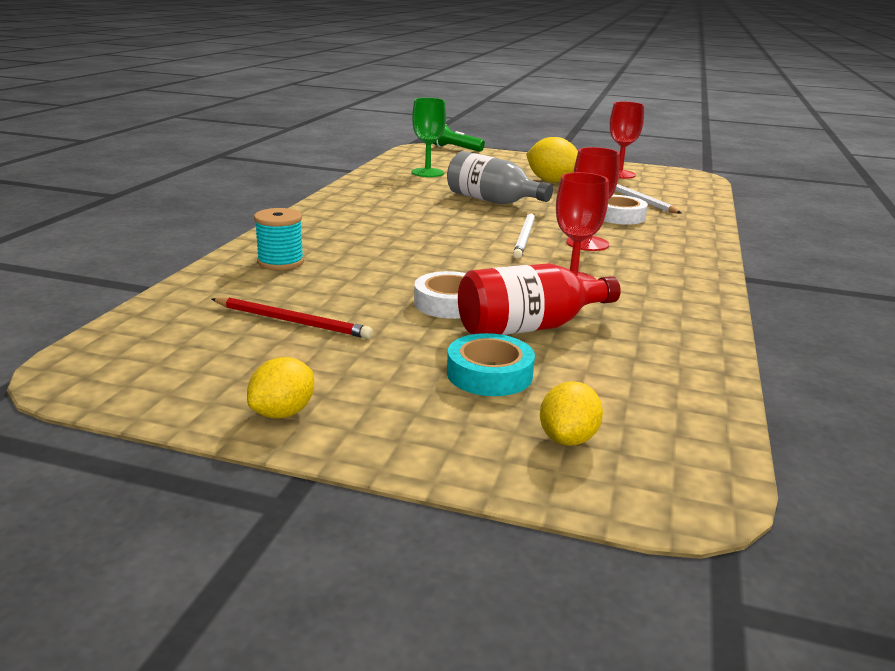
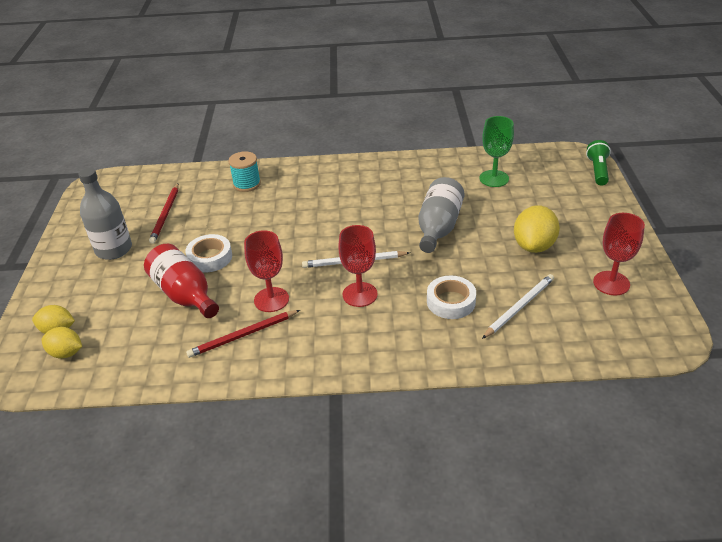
camera: 75 degrees right, 15 degrees up
(283, 413) = (71, 243): yellow lemon -> yellow lemon (66, 353)
(352, 371) = (114, 249): none -> grey bottle
(489, 374) = (120, 292): turquoise tape -> none
(637, 303) = (243, 335): none -> red pencil

